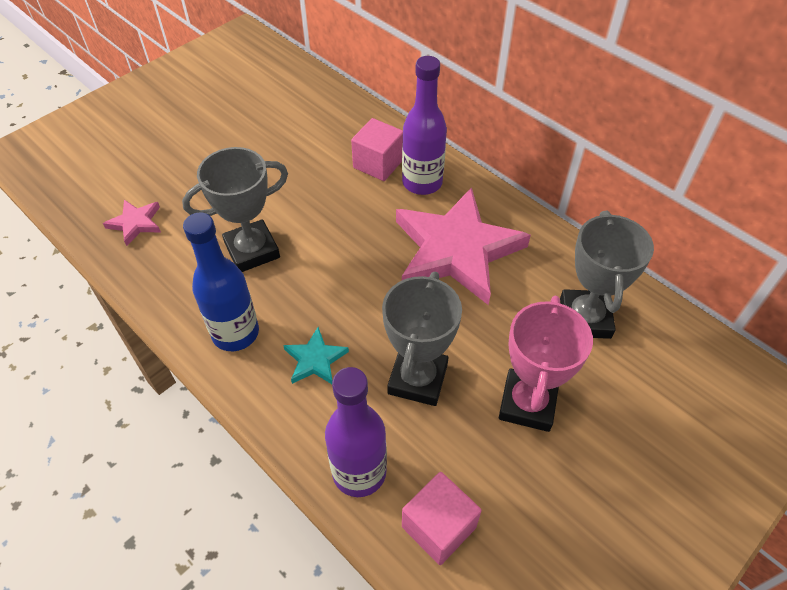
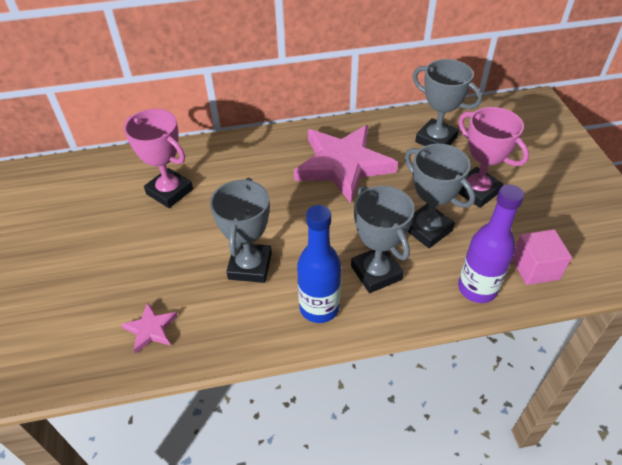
camera: 55 degrees left, 5 degrees down
(303, 140) = (170, 191): none -> pink trophy
(315, 360) = (376, 273): turquoise star -> grey trophy
(378, 163) = (234, 165): pink cube -> none
(422, 182) = (272, 153): purple bottle -> none

